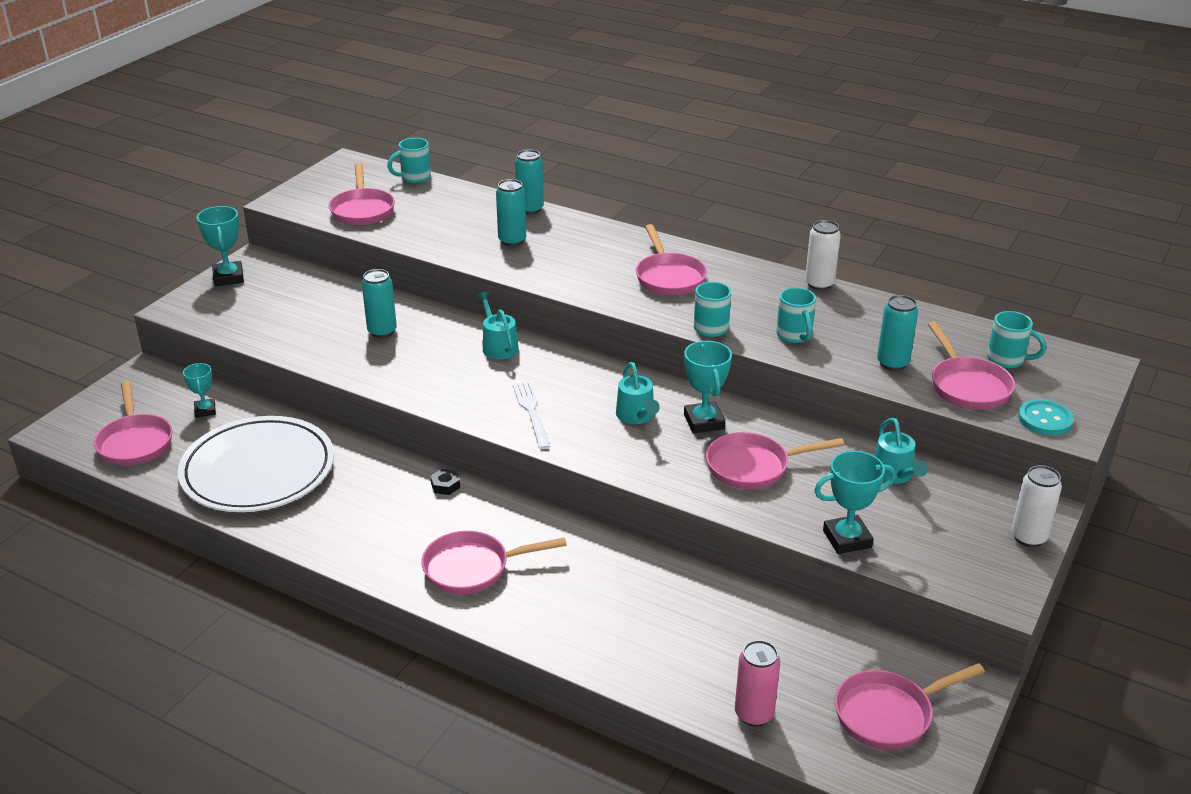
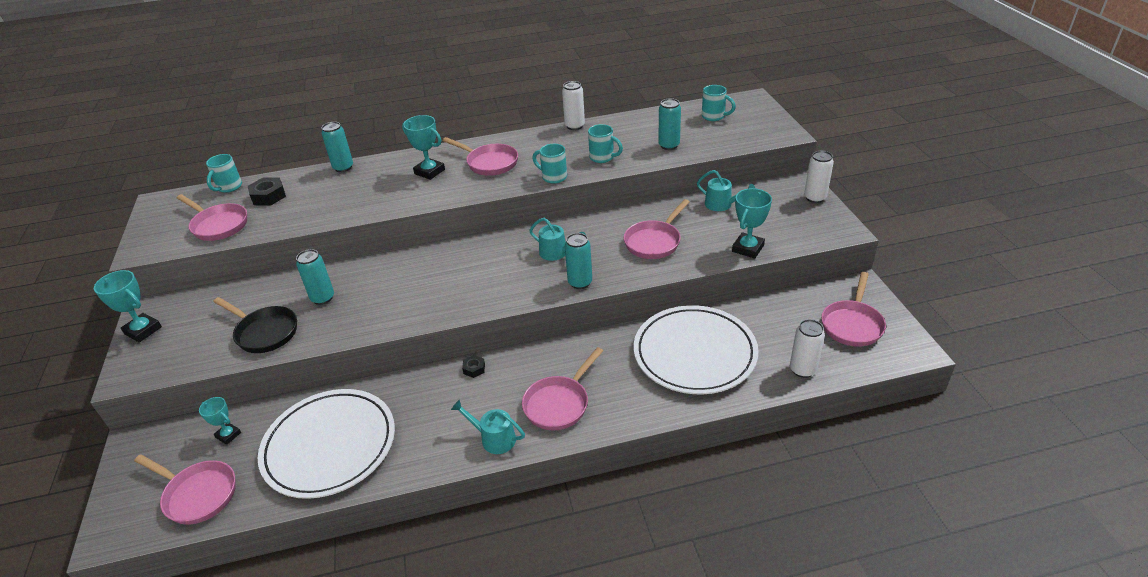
camera: 40 degrees left, 5 degrees up
(304, 334) = (264, 332): none -> black pan
(433, 204) = (268, 196): none -> black nut
(498, 346) = (417, 262): turquoise watering can -> turquoise watering can (494, 438)
(512, 240) = (359, 191): turquoise can -> turquoise can (580, 282)
(531, 412) = (494, 287): white fork -> none
(664, 616) = (694, 353): none -> white plate
(704, 422) = (596, 234): turquoise trophy -> turquoise trophy (429, 172)
(754, 714) = (802, 370): pink can -> white can
(967, 386) = (716, 138): pink pan -> none
(1007, 360) = (714, 116): turquoise mug -> turquoise mug turned 45 degrees clockwise
(1045, 419) = (770, 134): turquoise button -> none

